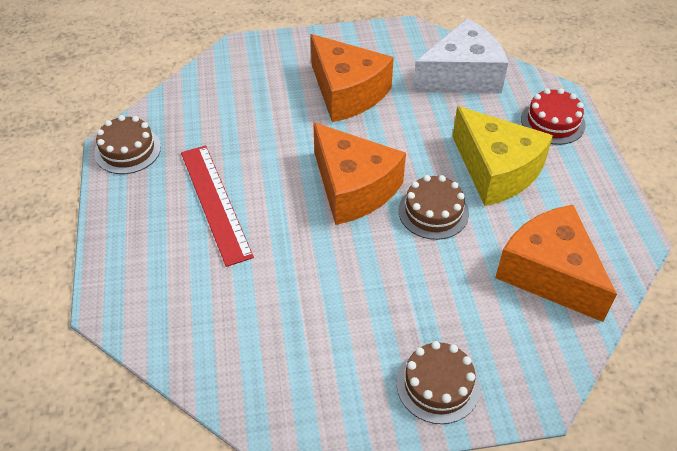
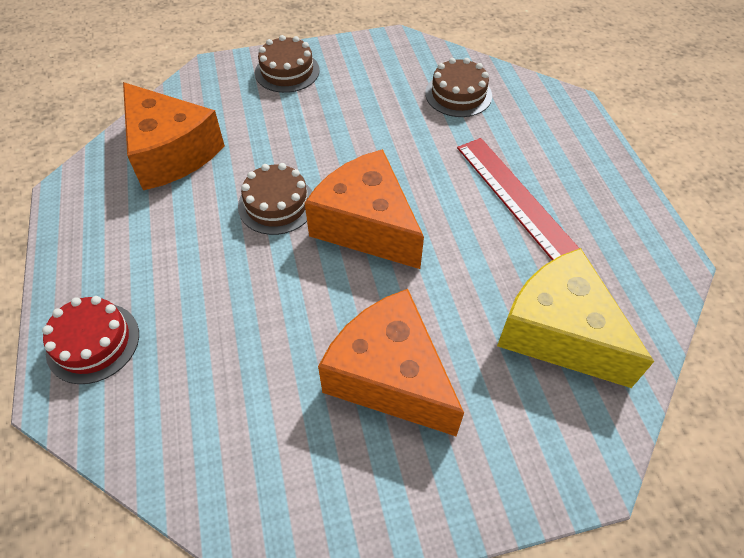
camera: 175 degrees right, 5 degrees up
(127, 150) = (652, 256): brown cake -> brown cake (458, 94)
(461, 76) = (207, 428): white cheese -> none
(496, 171) = (194, 259): yellow cheese -> yellow cheese (558, 332)

